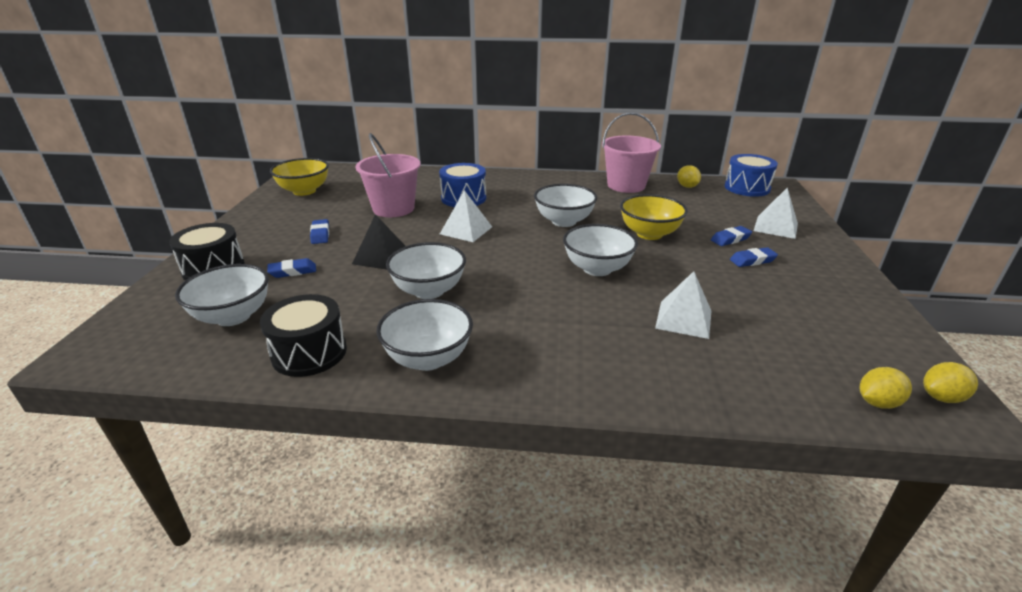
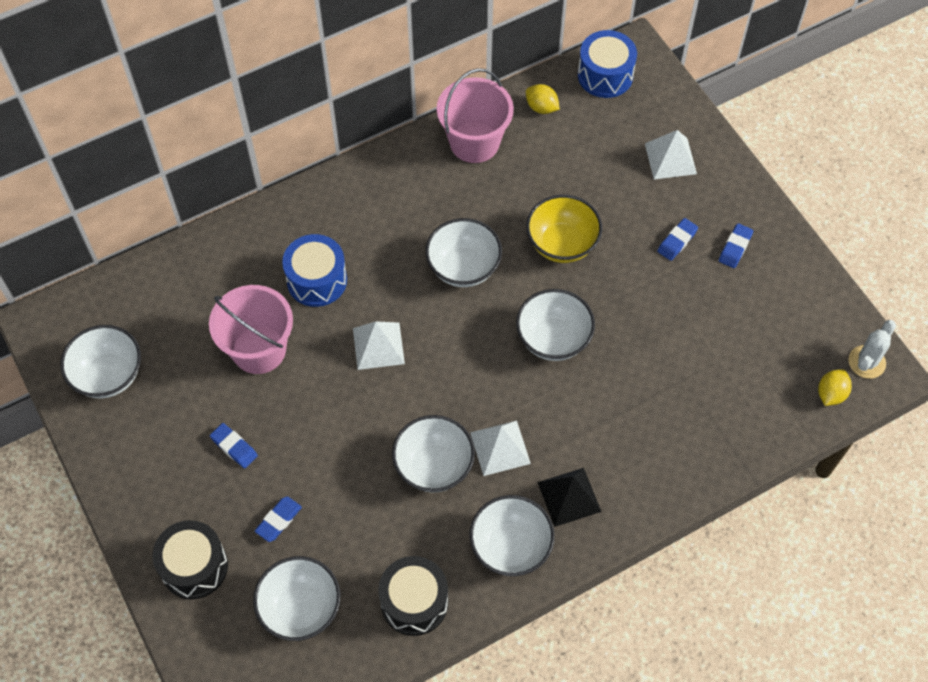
camera: 35 degrees left, 30 degrees up
(304, 191) = (108, 375): yellow bowl -> white bowl
(381, 257) = (339, 445): black pyramid -> black pyramid (569, 497)
(684, 319) = (665, 373): white pyramid -> white pyramid (500, 447)
(730, 239) = (640, 210): blue eraser -> blue eraser (735, 248)
(941, 397) = (866, 362): yellow lemon -> white cactus

